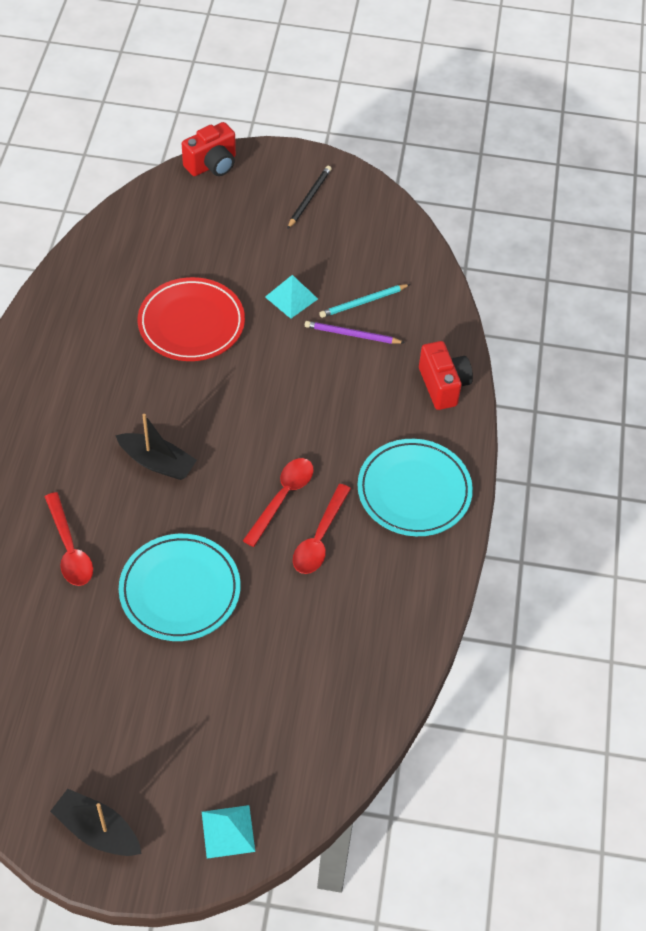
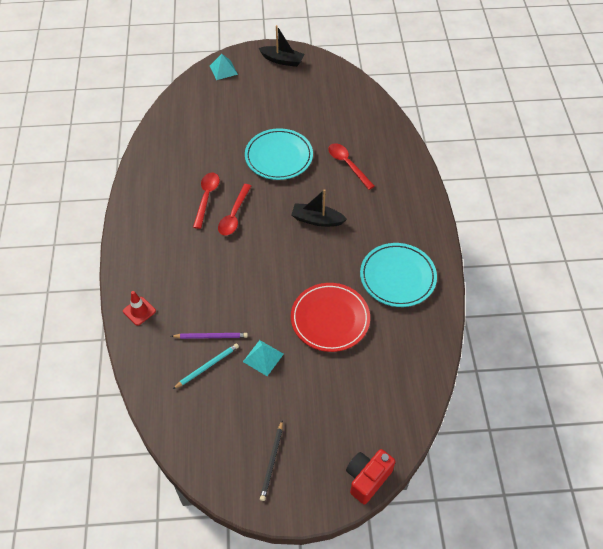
camera: 170 degrees right, 0 degrees up
(414, 491) = (152, 236): turquoise plate -> turquoise plate (397, 277)
(443, 385) = (139, 311): red camera -> red traffic cone

